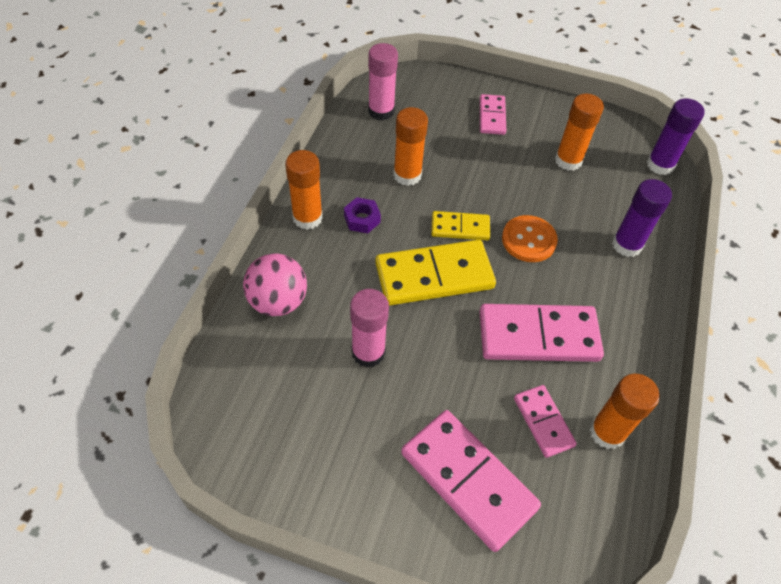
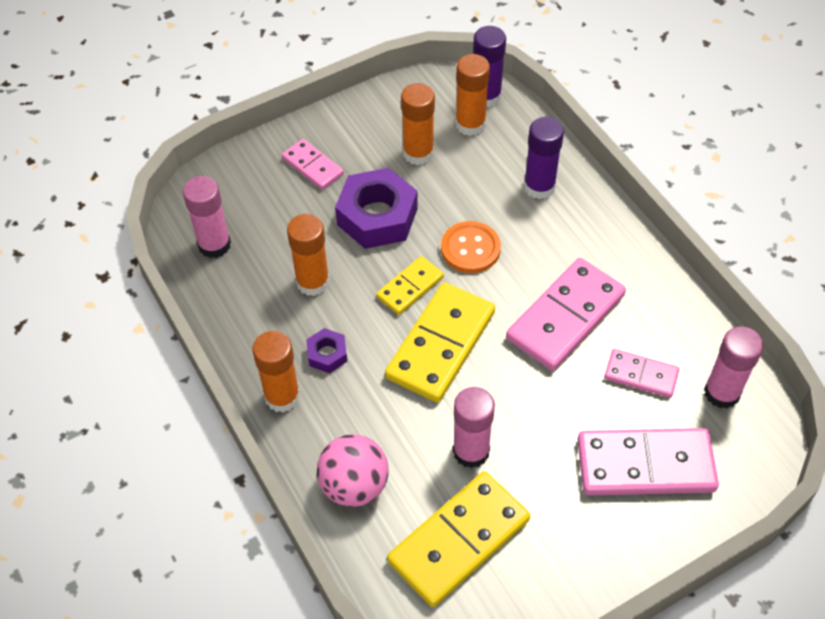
camera: 45 degrees left, 0 degrees up
(290, 394) = (459, 541): none -> yellow domino
(494, 173) = (377, 216): none -> purple nut
(590, 494) = (722, 393): none -> pink glue stick
(607, 432) = (684, 340): orange glue stick -> orange glue stick (470, 124)

